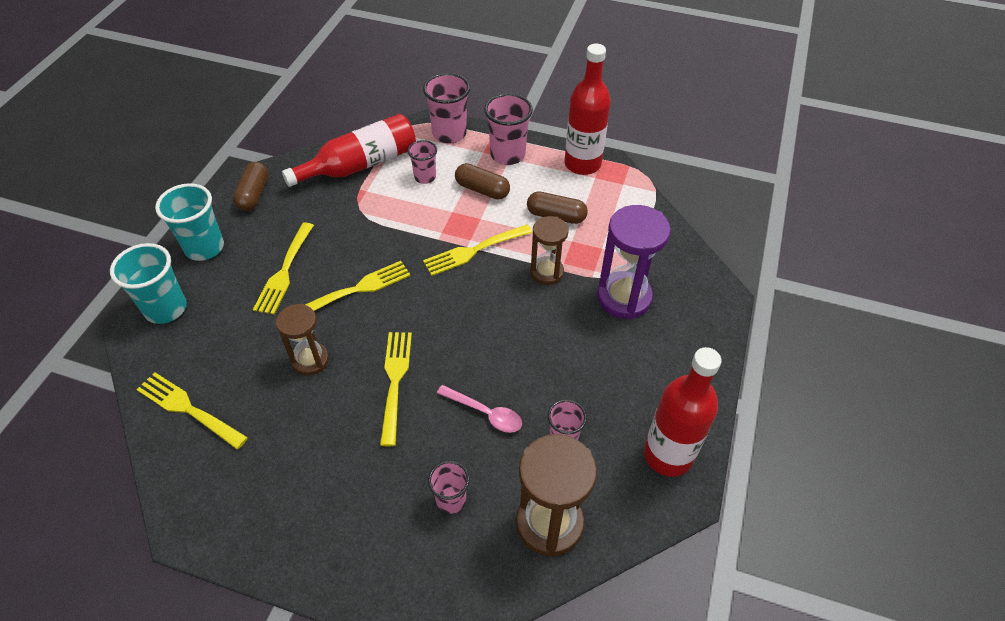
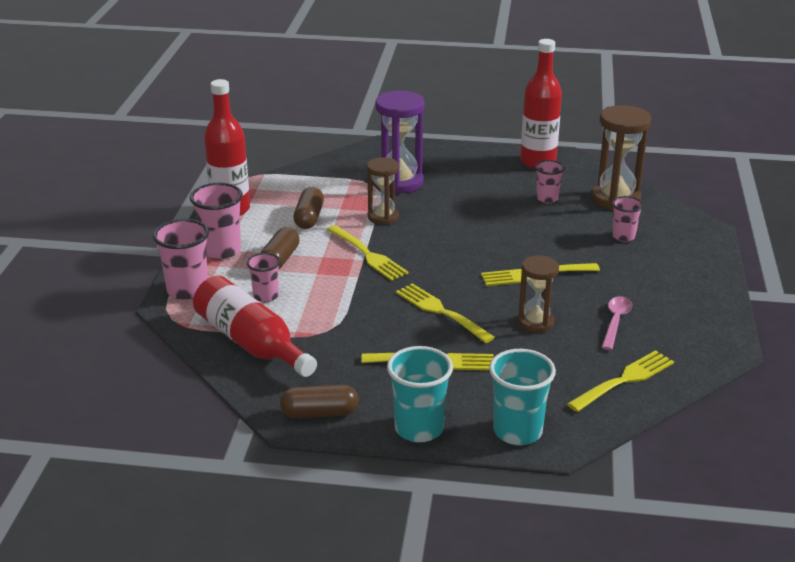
camera: 100 degrees left, 20 degrees down
(188, 409) = (624, 380): yellow fork -> yellow fork turned 150 degrees counterclockwise
(485, 413) = (543, 231): pink spoon -> pink spoon (615, 322)

